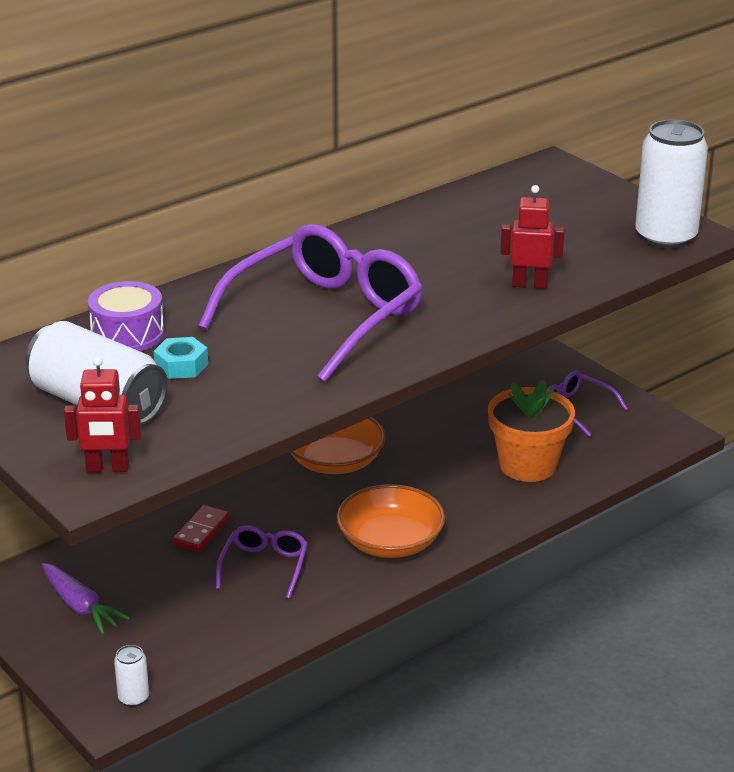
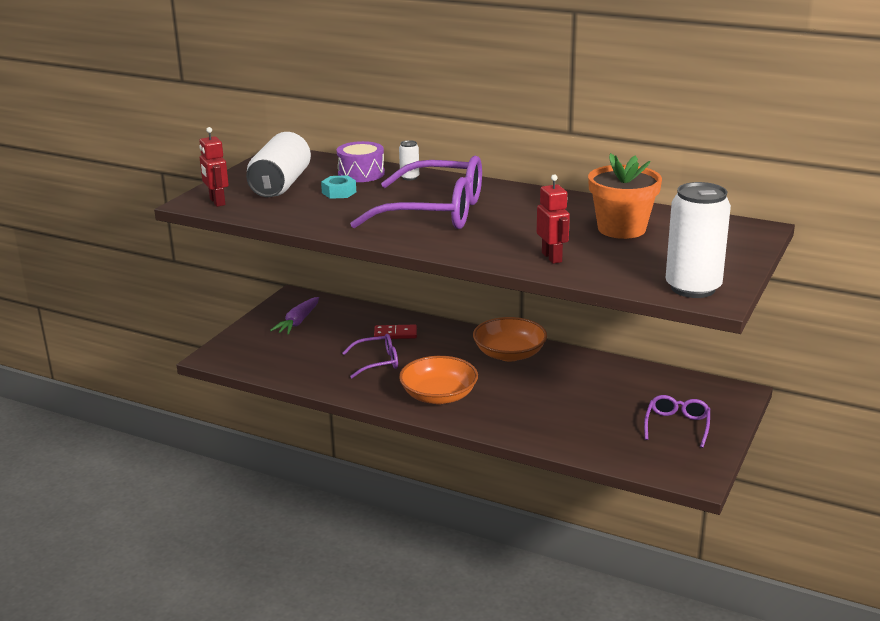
camera: 65 degrees right, 5 degrees down
(133, 698) = (230, 359): white can -> white can (409, 177)
(528, 465) = (580, 424): orange flower pot -> orange flower pot (621, 229)

